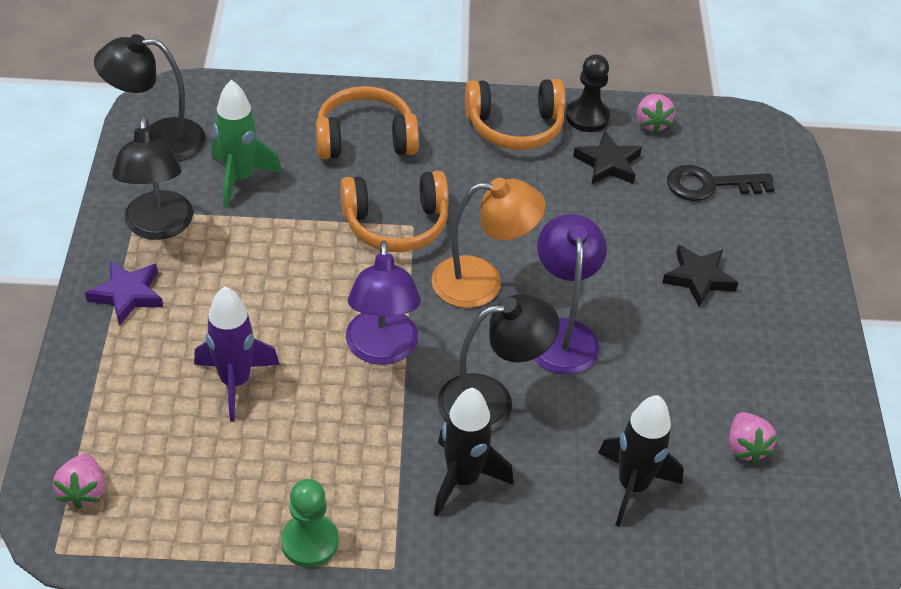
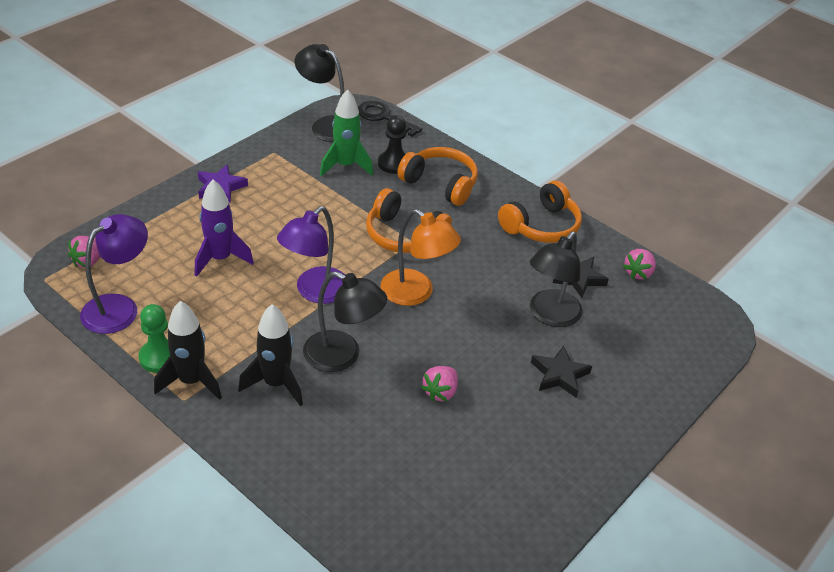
camera: 40 degrees right, 5 degrees down
(158, 227) = (275, 165): black lamp -> black lamp (550, 315)
(515, 126) = (541, 226): orange headphones -> orange headphones turned 75 degrees counterclockwise
(561, 333) = (430, 349): purple lamp -> purple lamp (119, 307)
(587, 117) = (597, 246): black pawn -> black pawn (393, 164)
(632, 486) = (368, 456): black rocket -> black rocket (191, 381)
(710, 185) = (636, 329): black key -> black key (384, 118)
(745, 447) = (468, 487): pink strawberry -> pink strawberry (440, 392)

